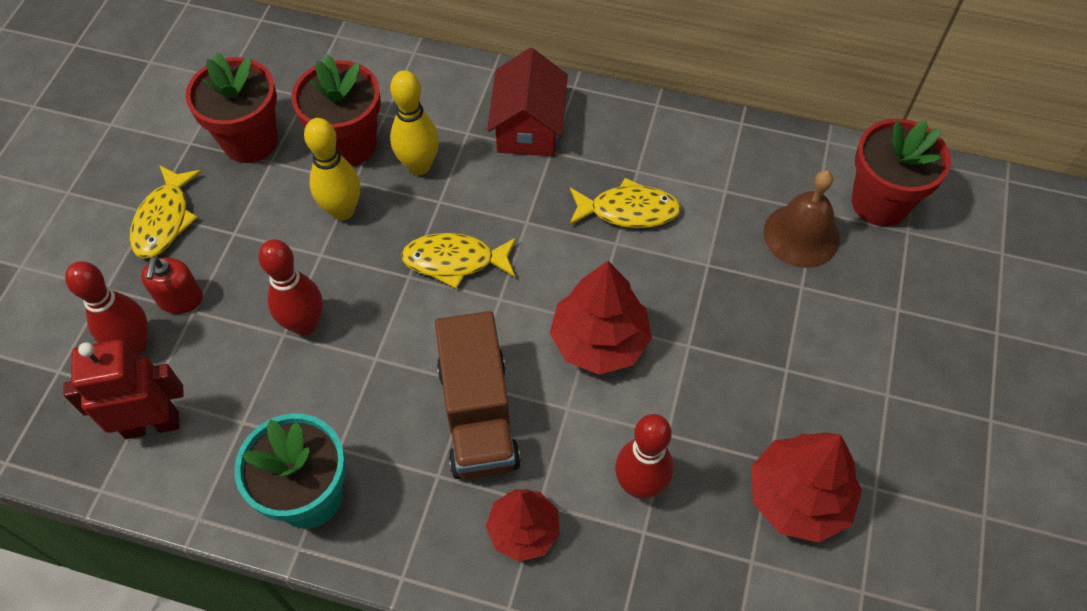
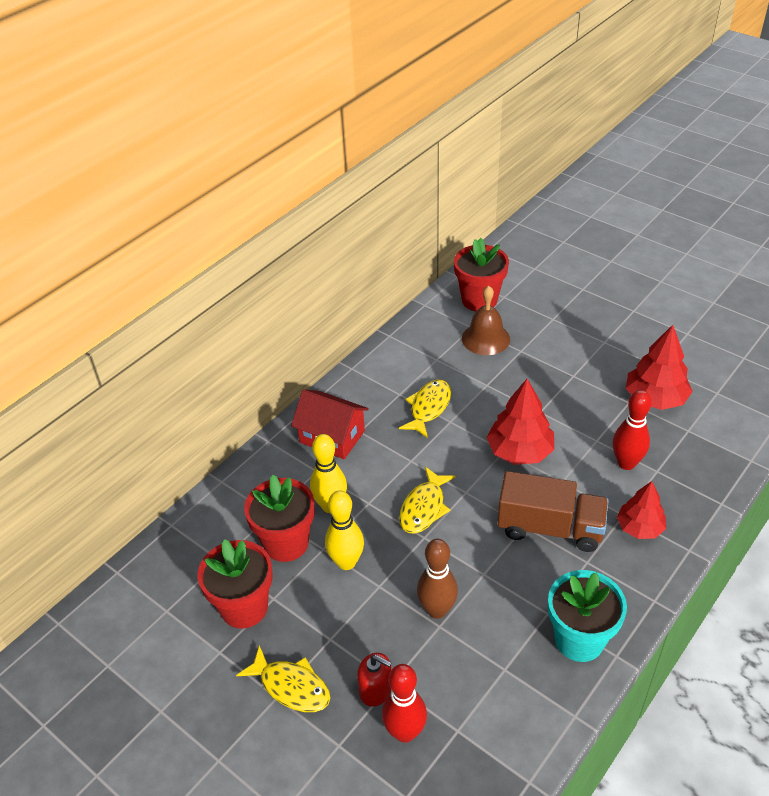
camera: 65 degrees left, 15 degrees down
(152, 424) = (484, 732): red robot -> none
(305, 324) = (437, 610): red bowling pin -> brown bowling pin

